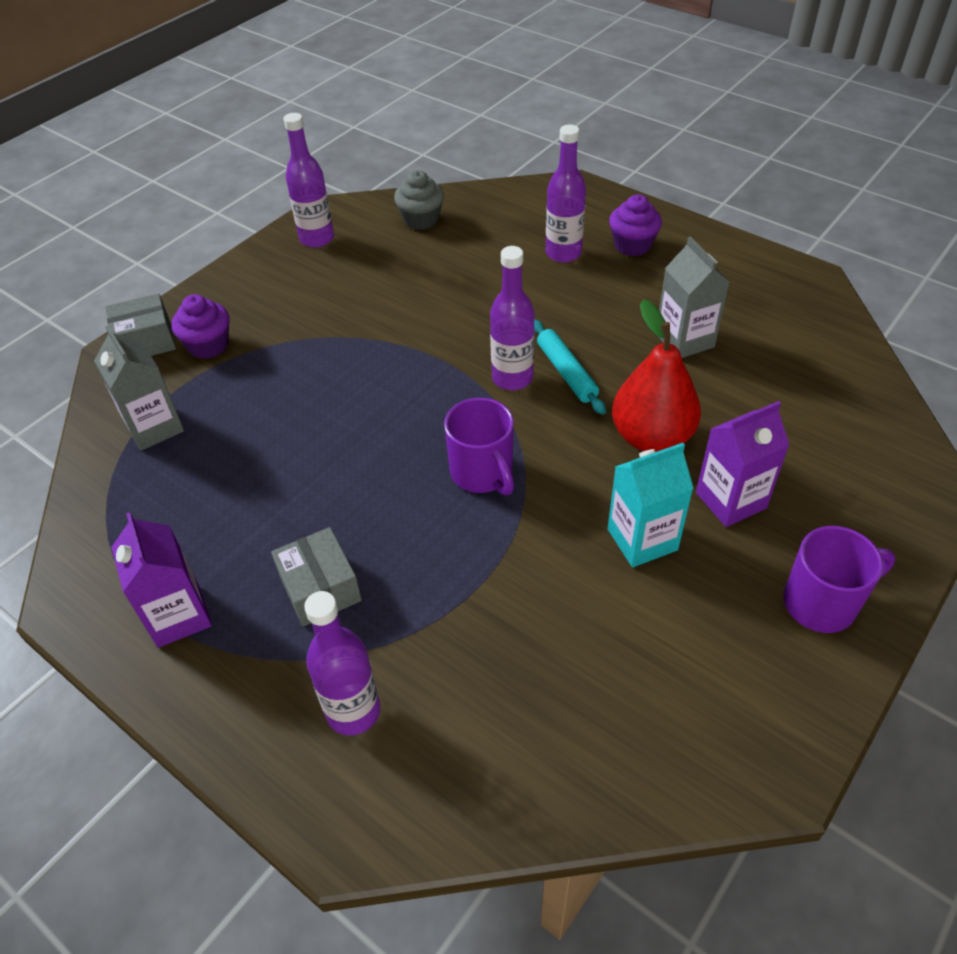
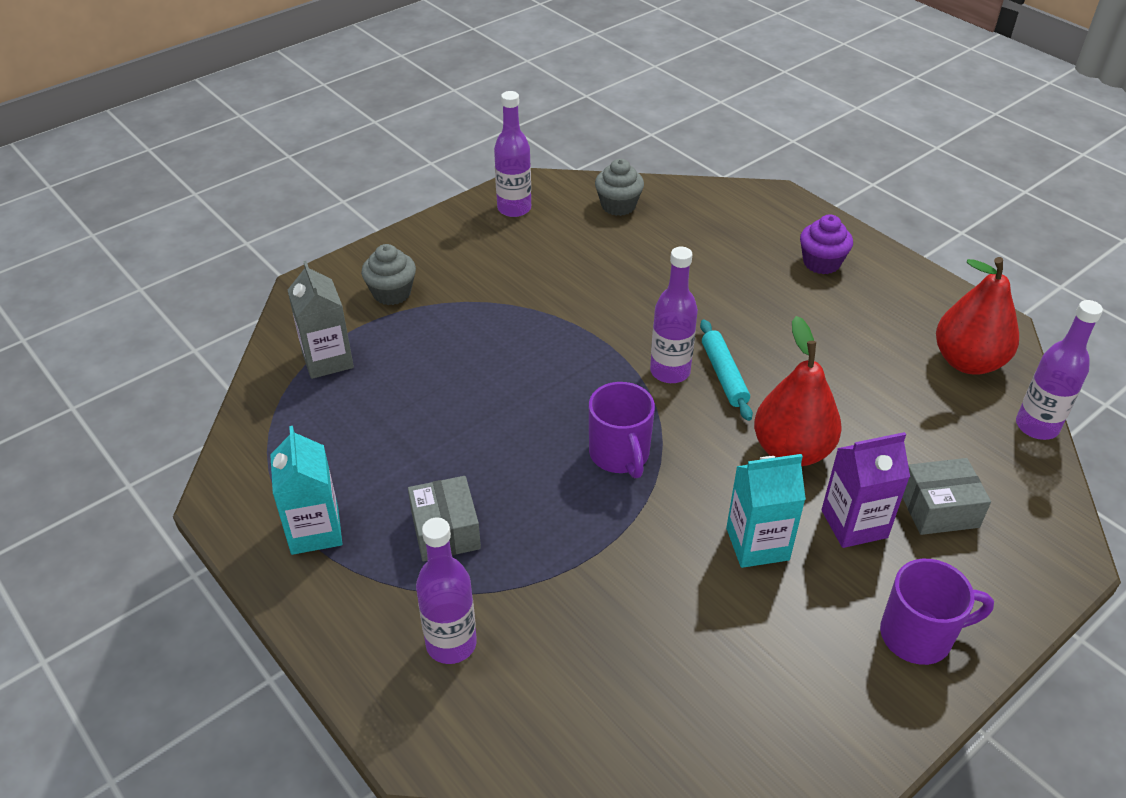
camera: 10 degrees right, 5 degrees down
(146, 341) = (336, 279): grey box -> grey box (938, 509)
(178, 616) = (315, 530): purple carton -> turquoise carton
(208, 345) = (392, 293): purple cupcake -> grey cupcake
(563, 253) = (750, 260): purple bottle -> purple bottle (1036, 426)
(684, 340) = (849, 364): grey carton -> none
(794, 319) = (968, 362): none -> red pear

